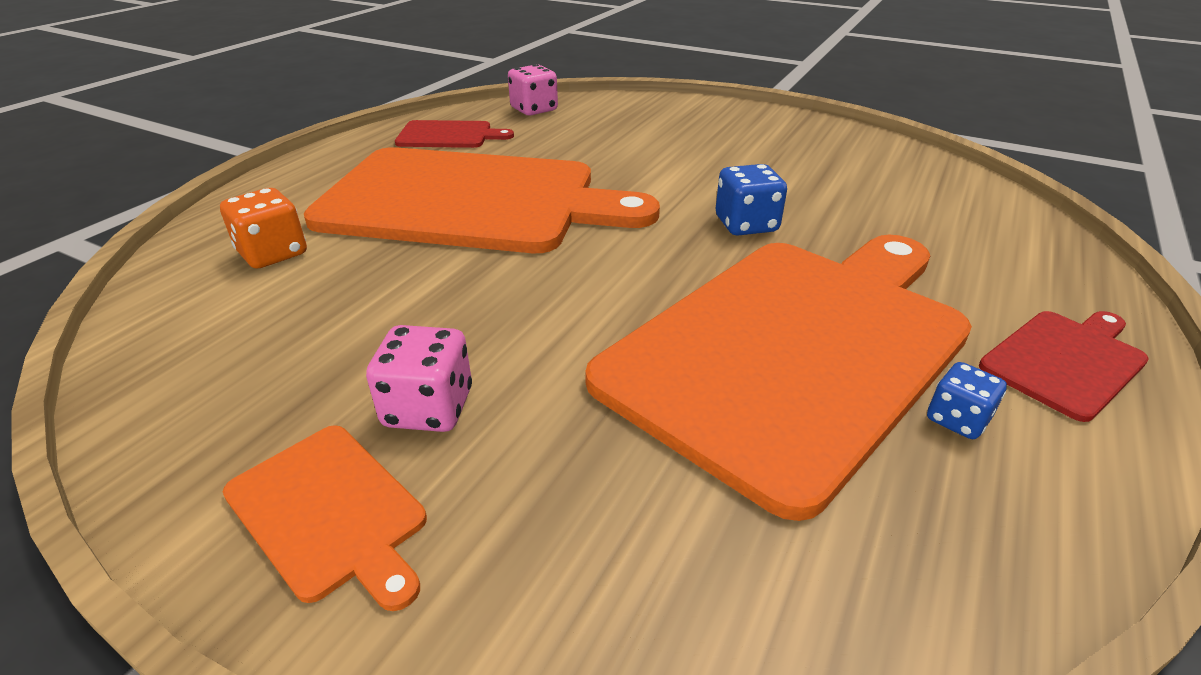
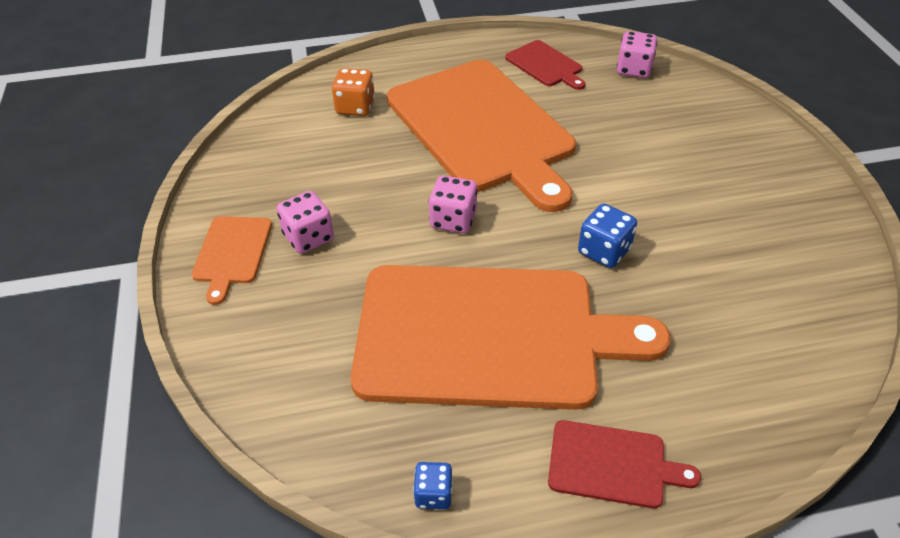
camera: 50 degrees right, 10 degrees up
(576, 282) = (453, 220): none -> pink dice
(957, 419) = (493, 429): blue dice -> blue dice (433, 494)

